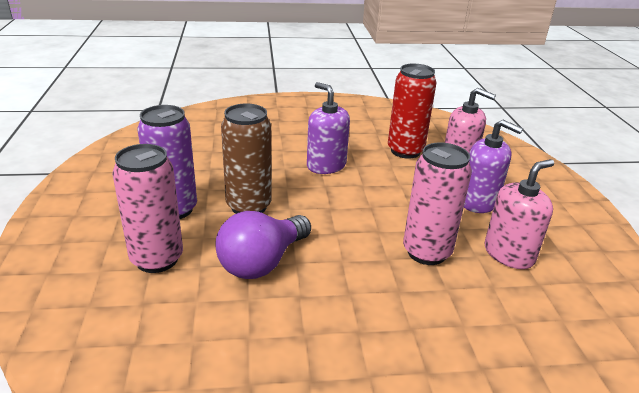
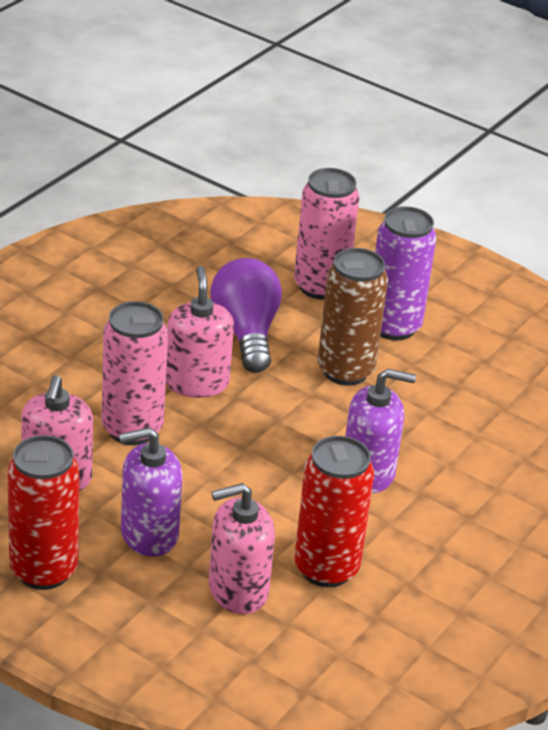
camera: 130 degrees right, 5 degrees up
(346, 253) = (197, 383): none -> pink soap dispenser
(558, 218) = (43, 570): none -> red can

